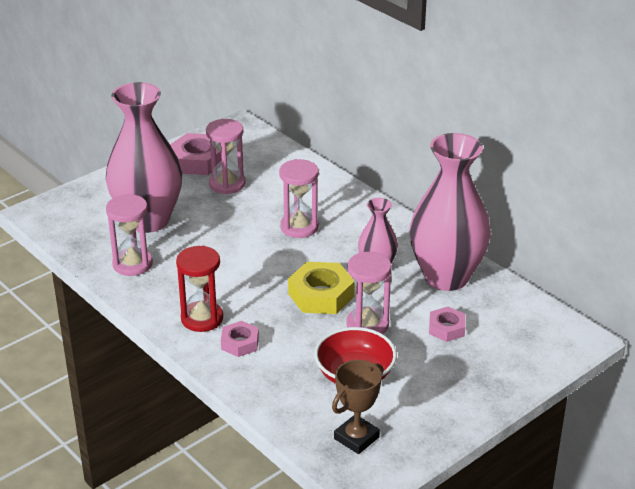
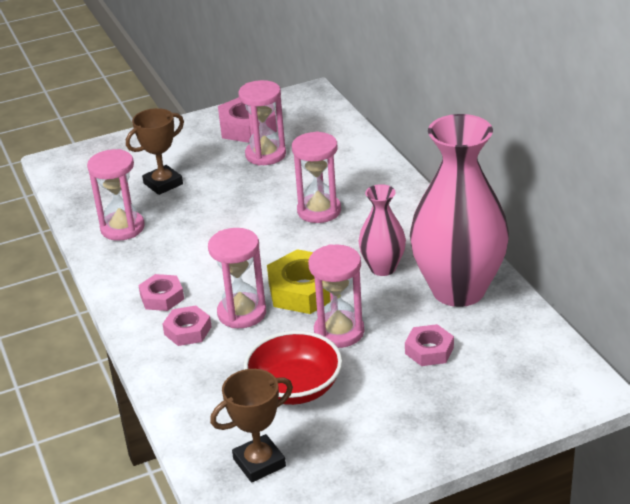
camera: 20 degrees right, 0 degrees up
(148, 220) = (163, 184): pink vase -> brown trophy
(202, 319) = (162, 297): red hourglass -> pink nut
(278, 321) = (242, 313): none -> pink hourglass

